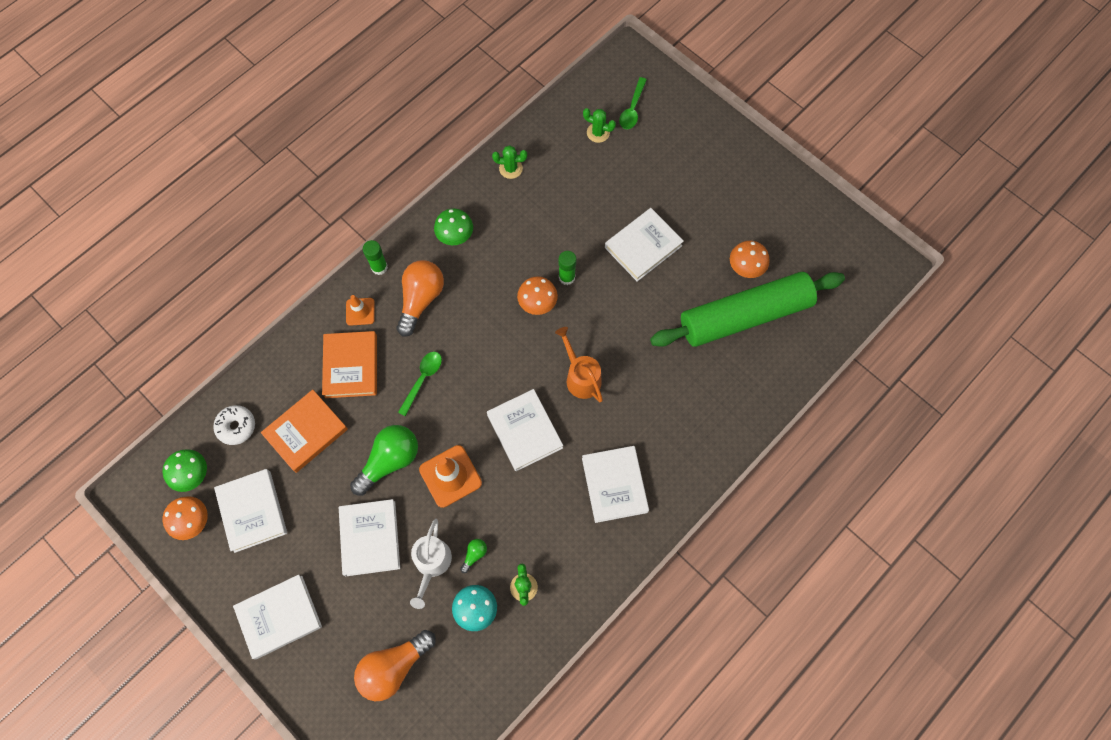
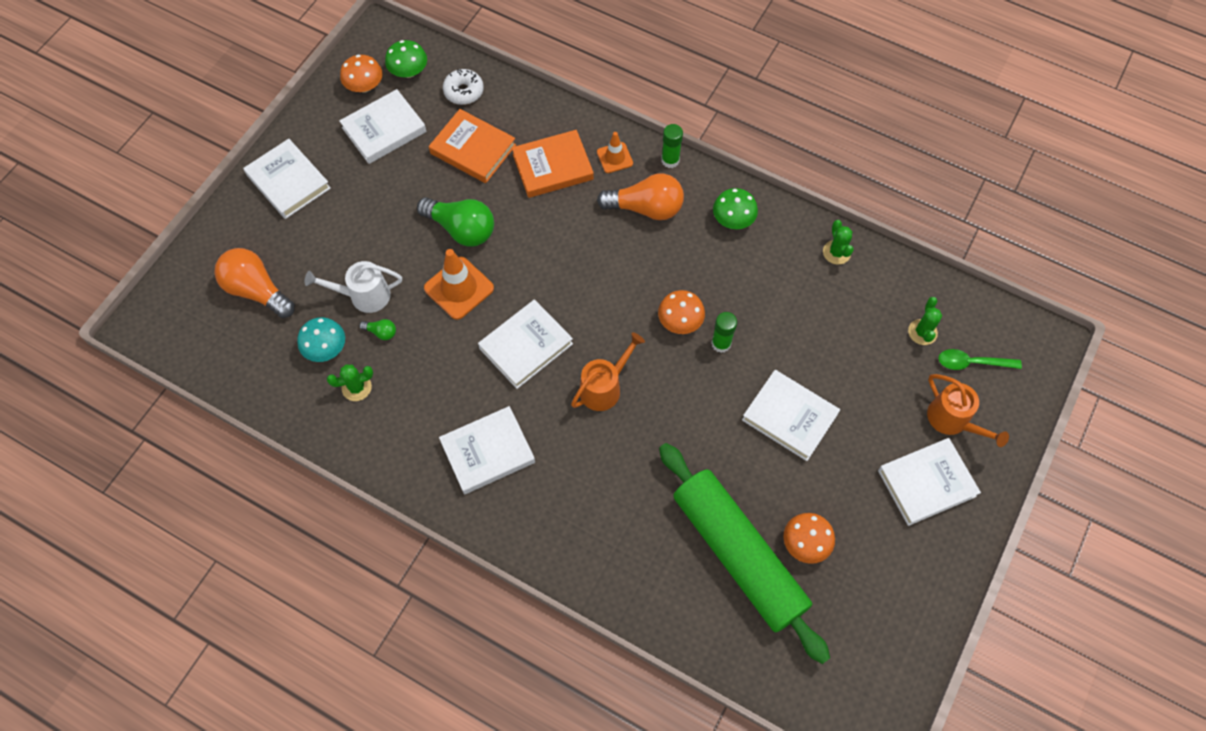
camera: 75 degrees right, 5 degrees down
(370, 538) = (379, 235): white book -> white book (926, 483)
(422, 379) = (557, 234): green spoon -> none
(675, 138) = (952, 421): none -> orange watering can

